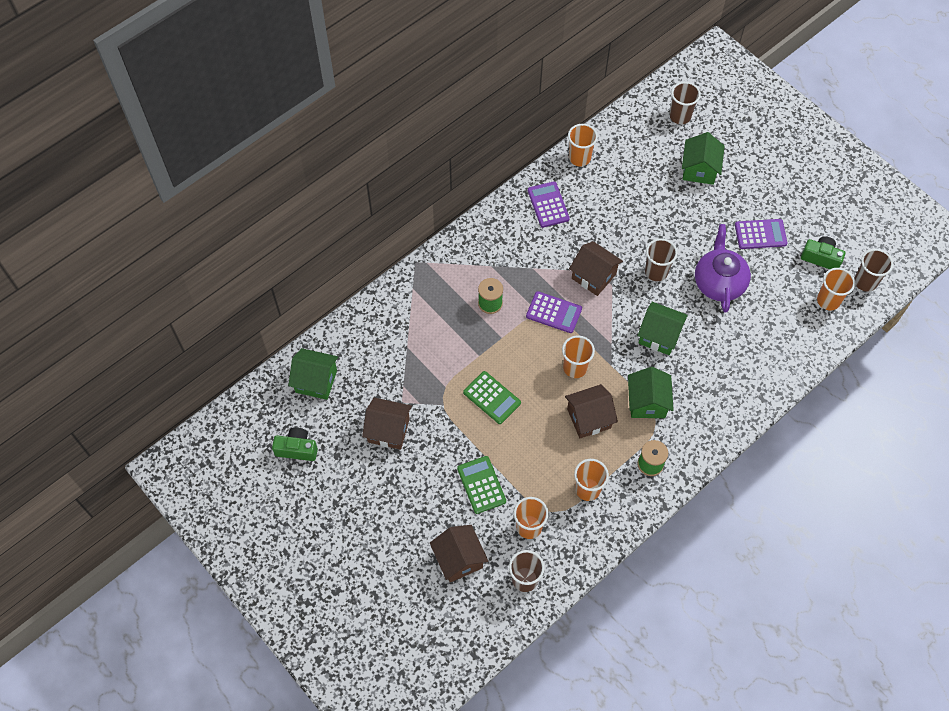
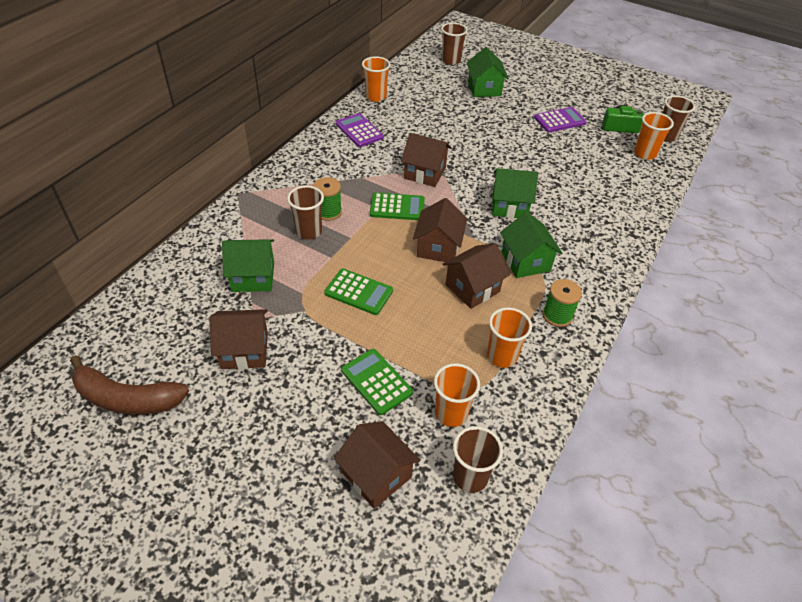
camera: 20 degrees left, 15 degrees down
(297, 449) = (127, 398): green camera -> brown banana
(316, 381) = (142, 320): green house -> green house (253, 277)
(554, 312) = (397, 207): purple calculator -> green calculator
(575, 368) = (438, 247): orange cup -> brown house
(656, 272) = (482, 160): brown cup -> brown cup (308, 231)
(719, 282) = (543, 158): purple teapot -> none

